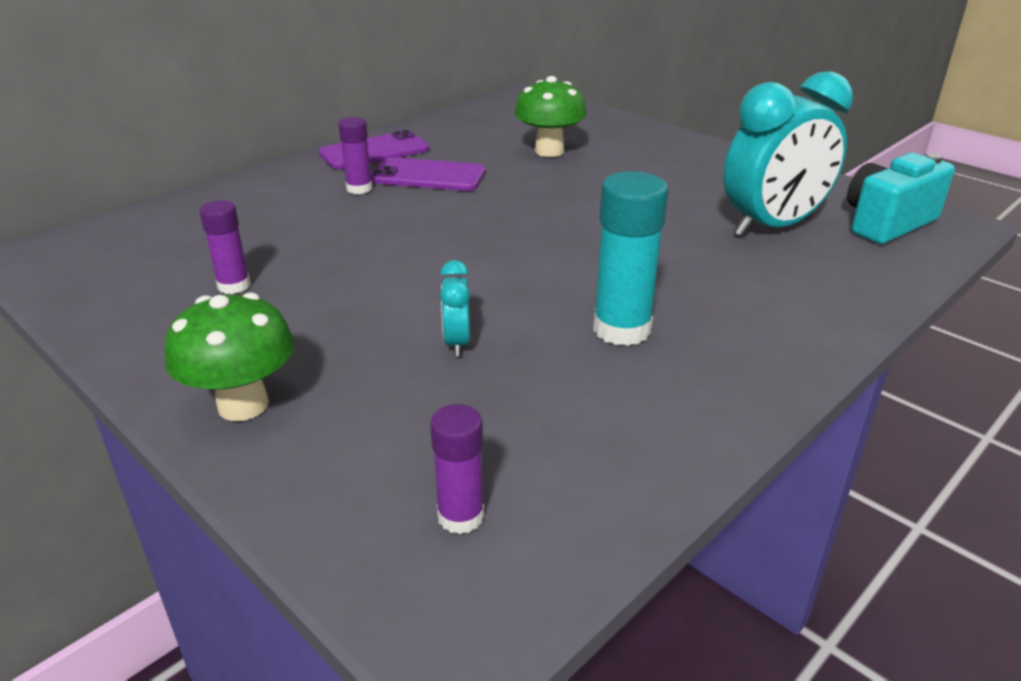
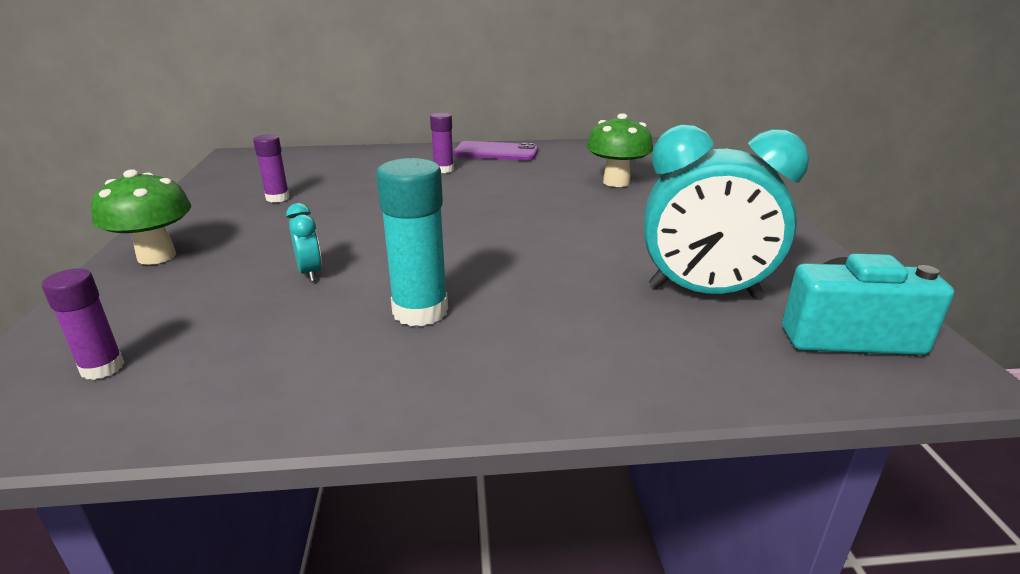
camera: 40 degrees right, 5 degrees down
(428, 176) = (499, 174): purple phone -> none
(457, 343) = (310, 273): turquoise clock -> turquoise clock turned 120 degrees clockwise

